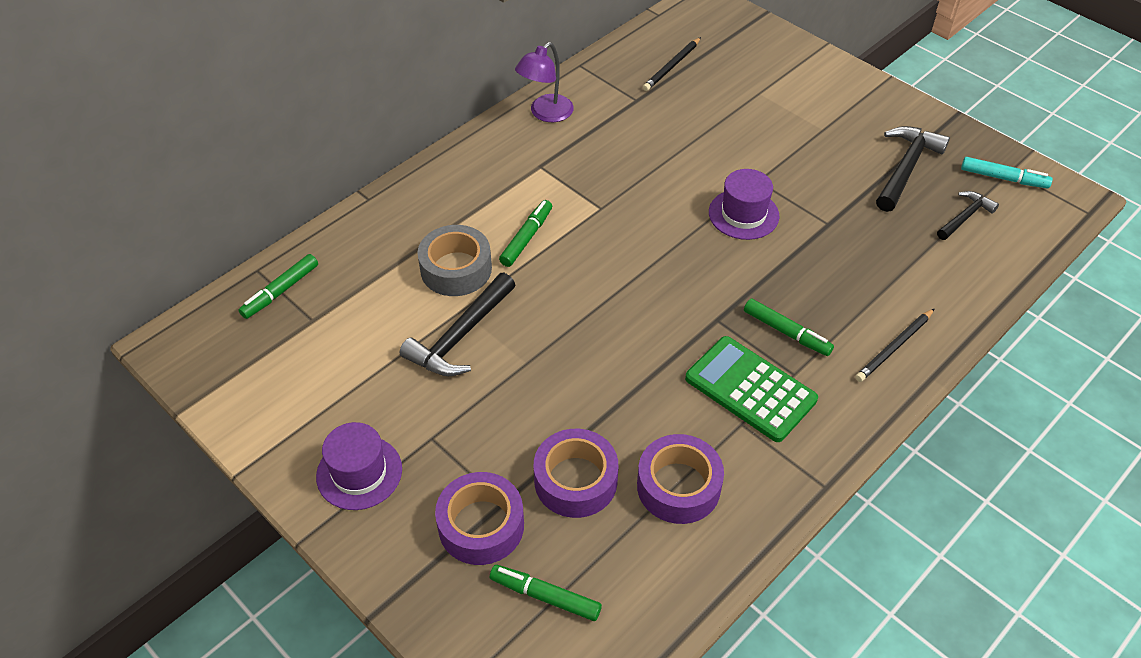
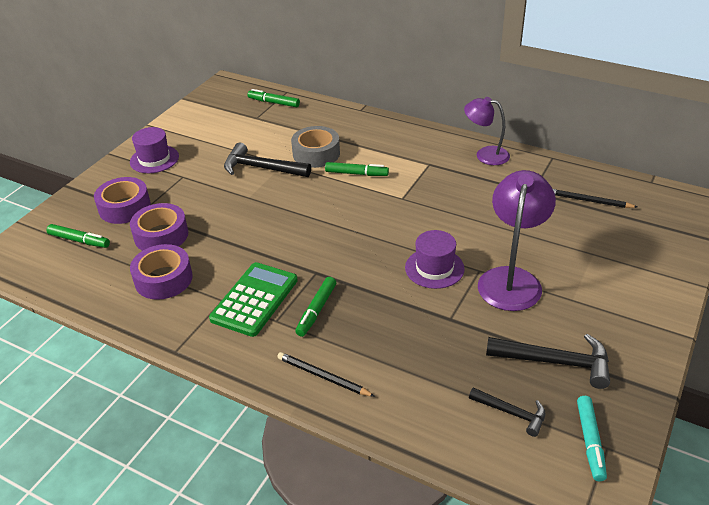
camera: 75 degrees right, 10 degrees down
(545, 596) = (79, 240): green marker -> green marker turned 105 degrees clockwise
(780, 161) = (511, 279): none -> purple lamp

